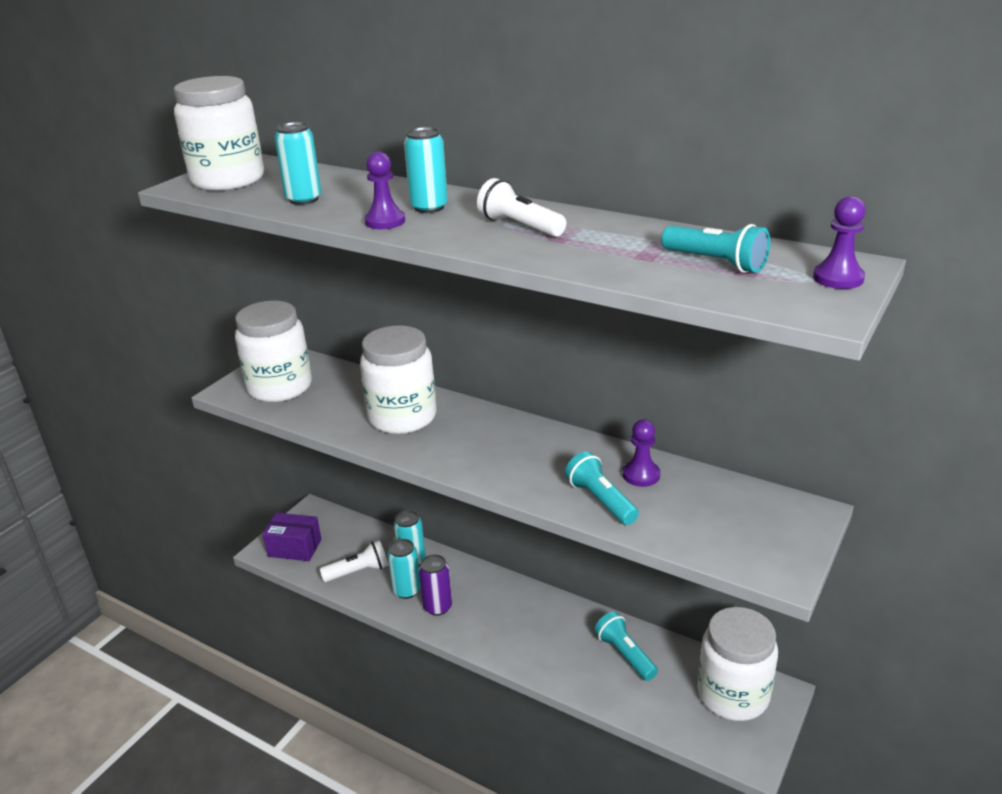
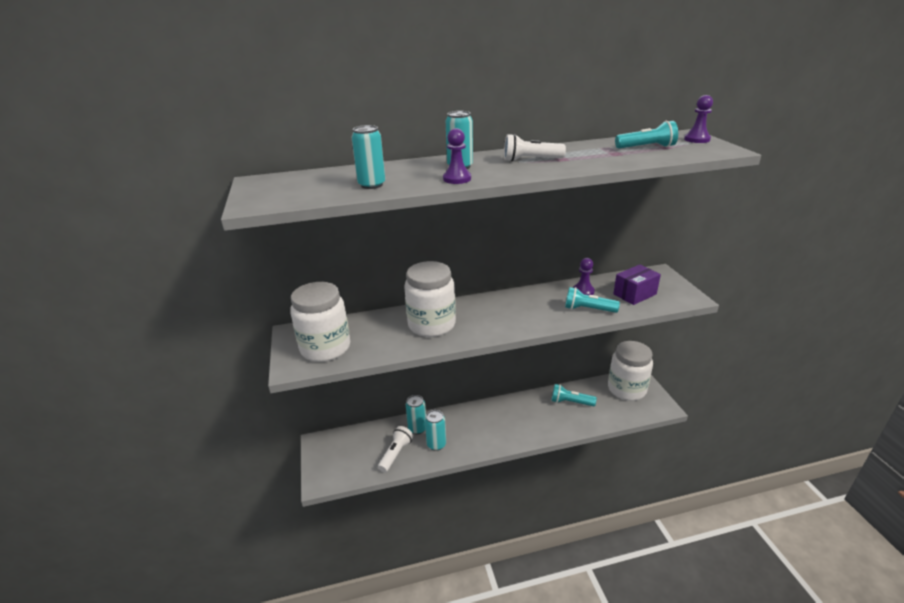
camera: 45 degrees left, 0 degrees up
(228, 180) = (280, 192): white jar -> none
(294, 548) = (337, 468): purple box -> purple box (634, 294)
(437, 607) = (463, 441): purple can -> none

